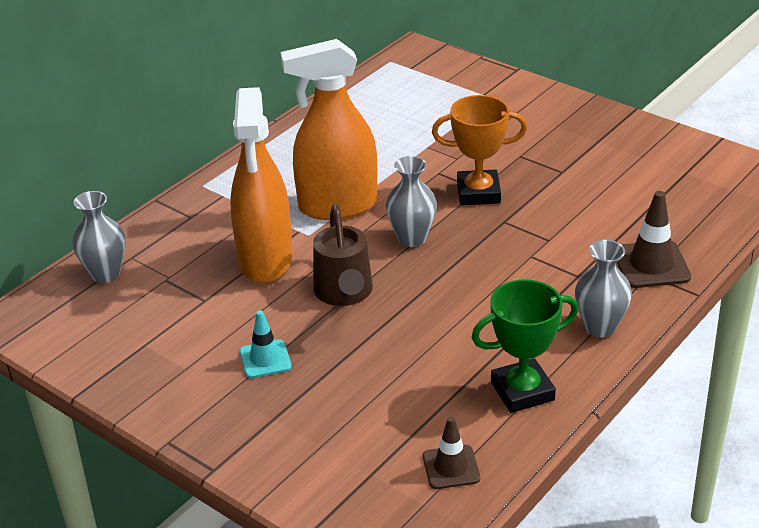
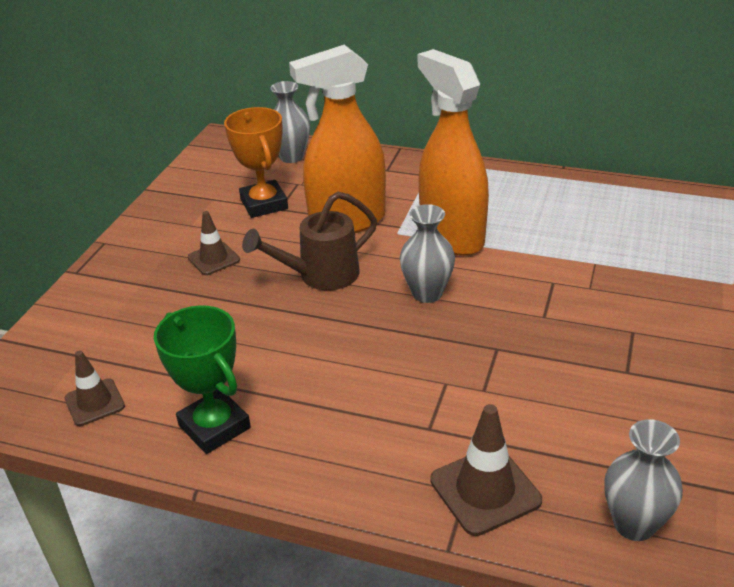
camera: 70 degrees right, 0 degrees up
(265, 359) = (214, 259): turquoise traffic cone -> brown traffic cone
(478, 193) = (536, 317): orange trophy -> orange trophy (264, 204)
(600, 327) = (342, 466): grey vase -> grey vase (634, 524)

